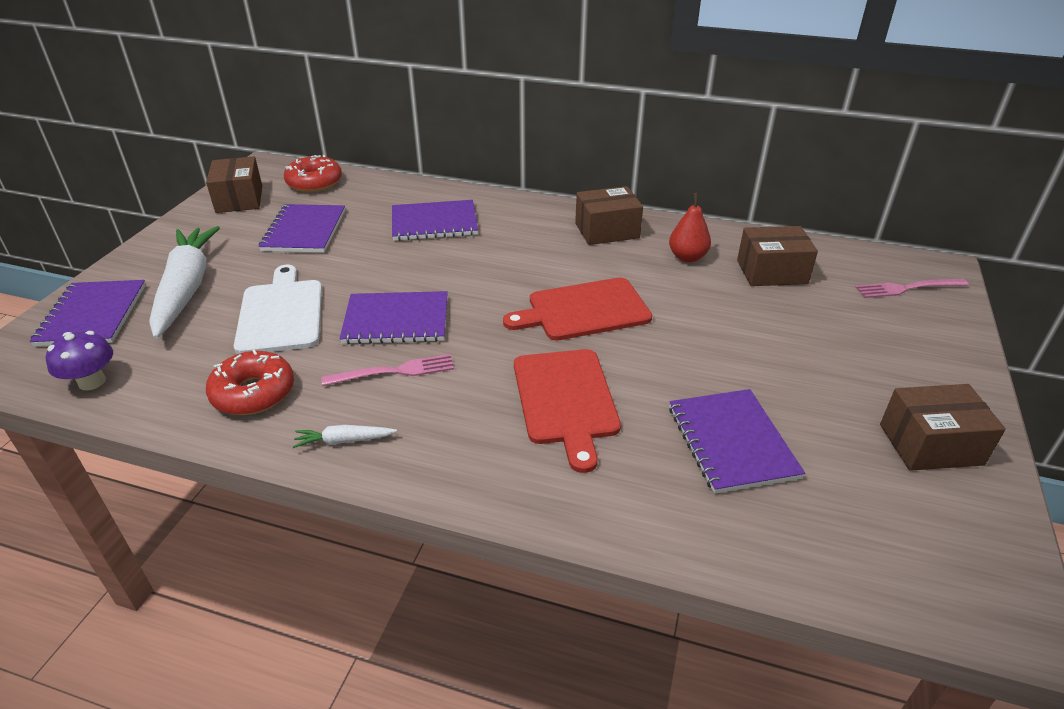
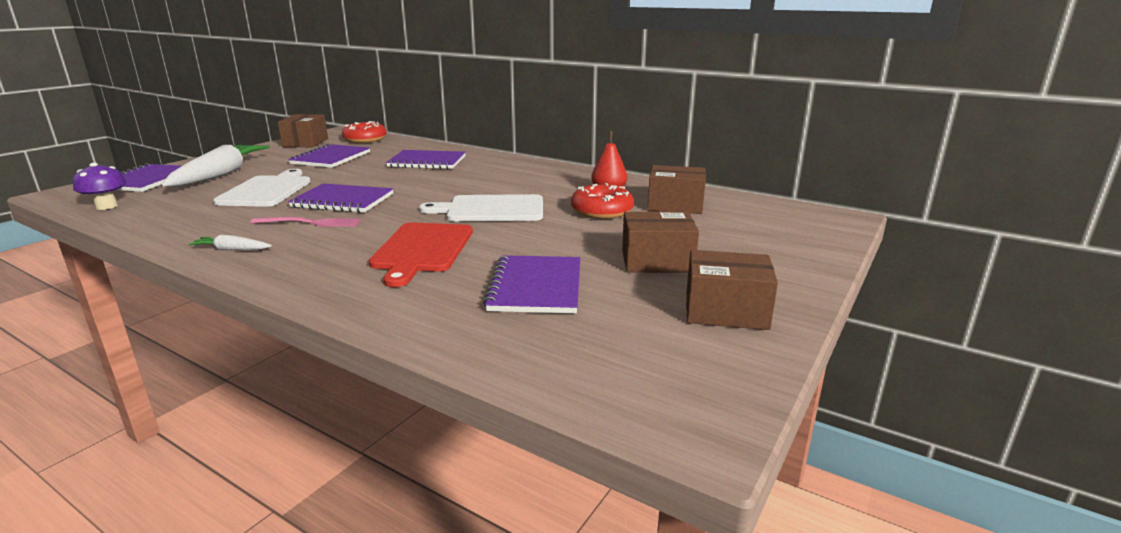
camera: 15 degrees right, 15 degrees down
(253, 393) = (201, 222): red donut -> red donut (602, 211)
(584, 310) = (491, 209): red cutting board -> white cutting board
(607, 230) = (556, 175): brown box -> brown box (657, 261)
(907, 288) = (795, 224): pink fork -> none

